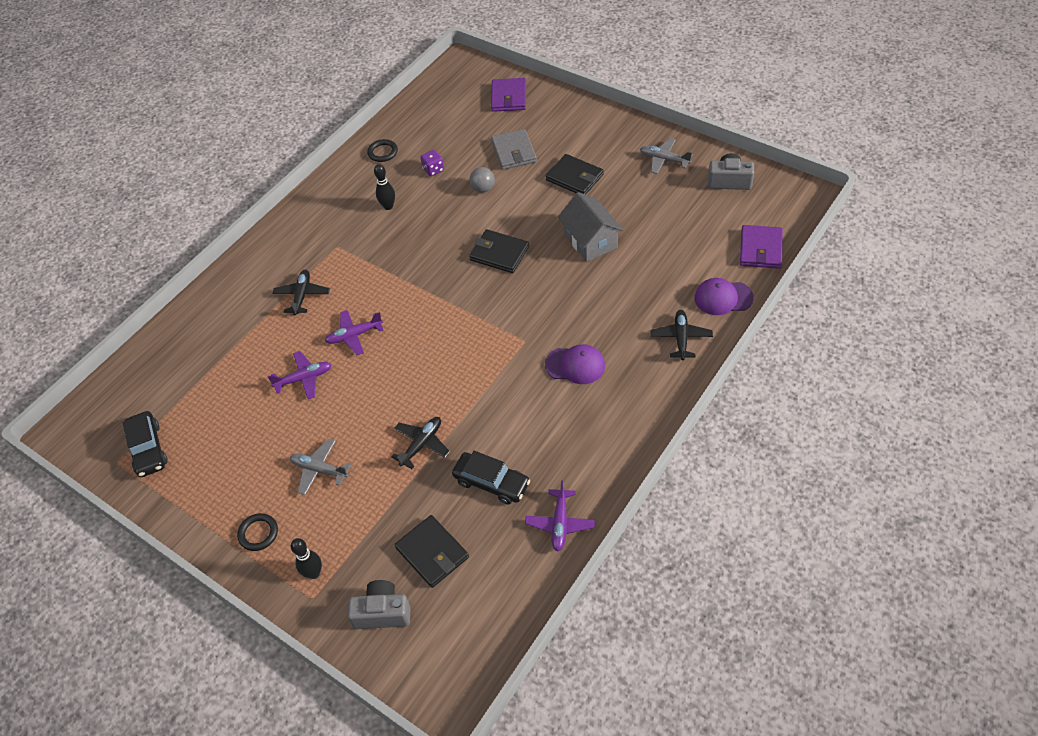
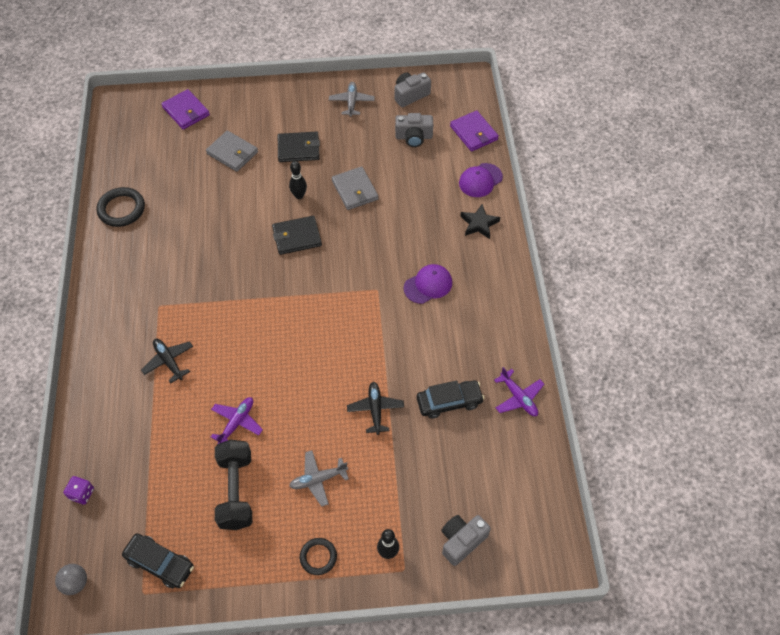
camera: 45 degrees left, 5 degrees up
(251, 433) = (236, 491): none -> black dumbbell
(354, 335) = (244, 365): purple plane -> none
(383, 152) = (121, 209): black ring -> black ring, size x1.60
(388, 206) = (171, 250): black bowling pin -> black bowling pin (299, 196)
(432, 552) = (455, 477): black wallet -> none
(433, 170) = (180, 201): purple dice -> purple dice (82, 494)
(483, 189) = (236, 194): grey ball -> grey ball (75, 583)
(590, 241) = (355, 190): grey house -> grey wallet
(664, 160) = (351, 102): grey plane -> grey plane turned 105 degrees clockwise
(681, 338) = (479, 224): black plane -> black star
(694, 222) = (414, 137): none -> grey camera

